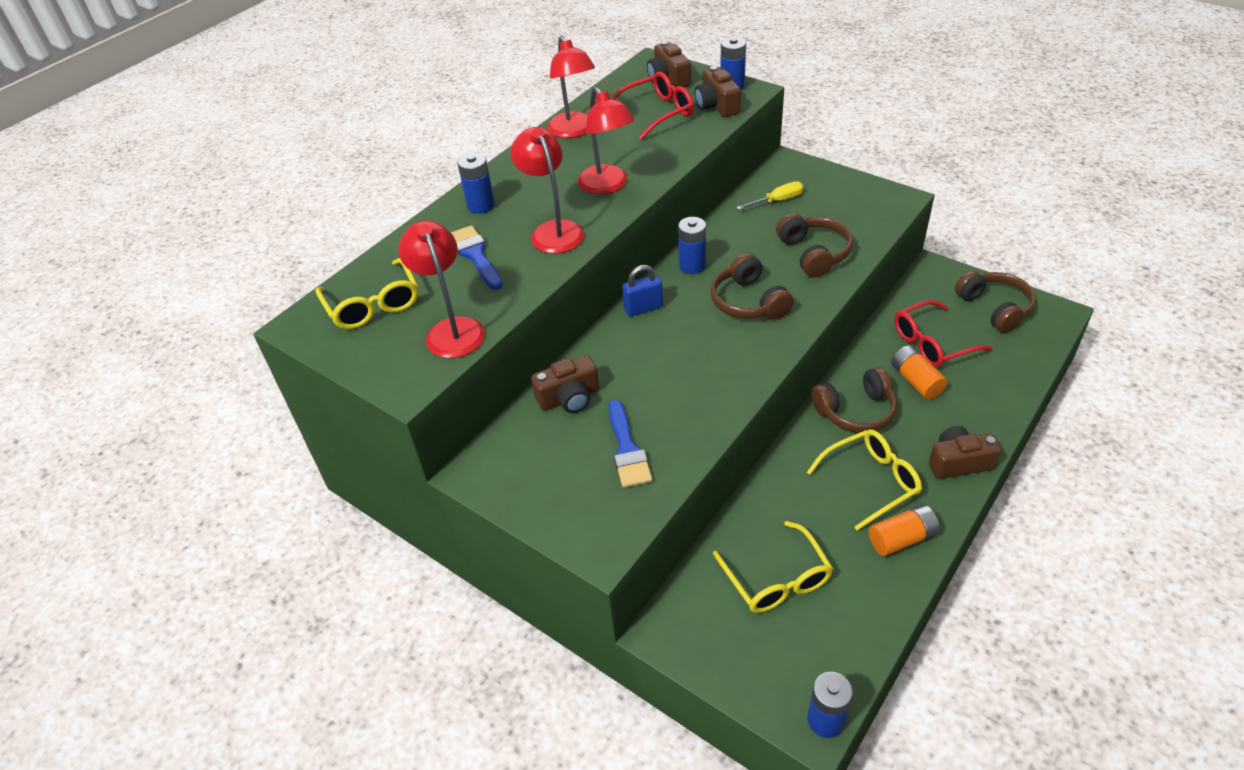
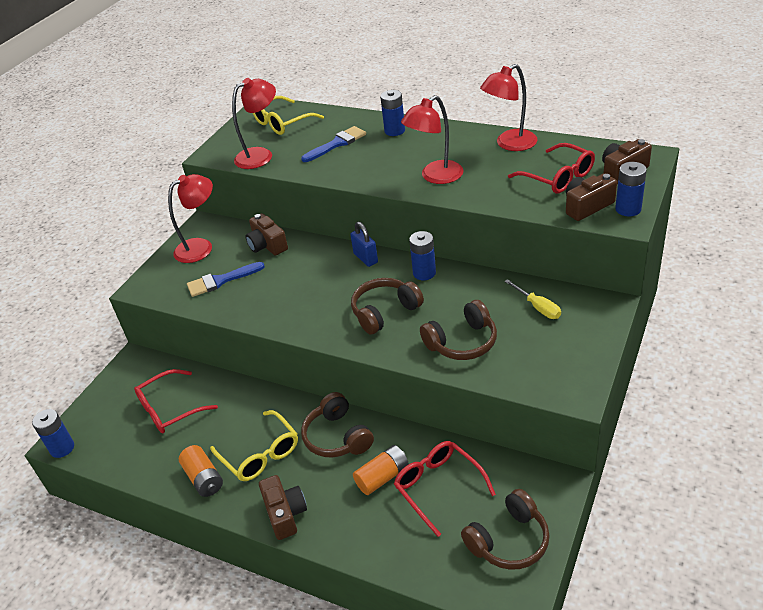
camera: 80 degrees right, 5 degrees down
(553, 230) = (371, 166): red lamp -> red lamp (201, 247)
(776, 579) = (170, 409): yellow glasses -> red glasses

